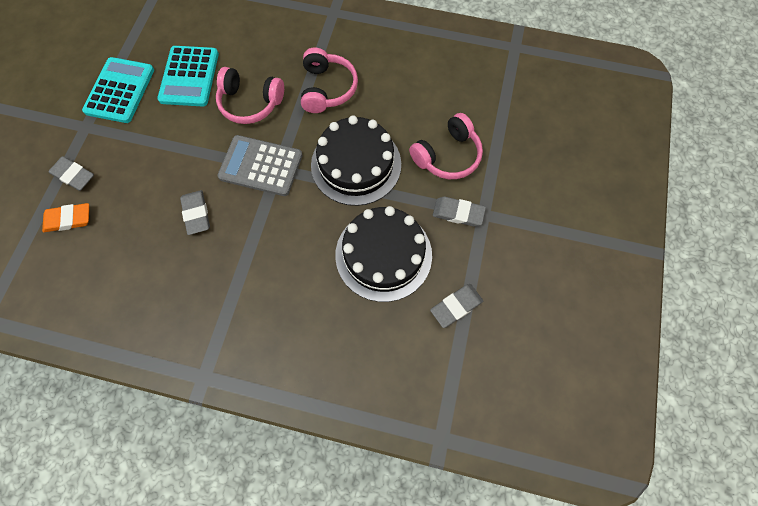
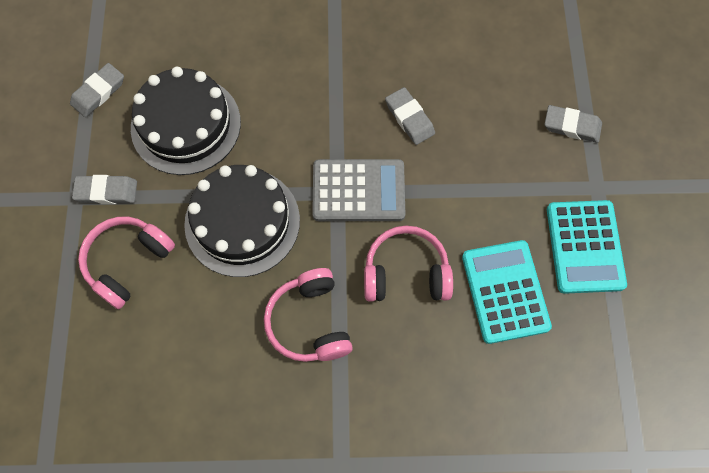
camera: 165 degrees right, 0 degrees up
(68, 219) = (546, 79): orange eraser -> none

